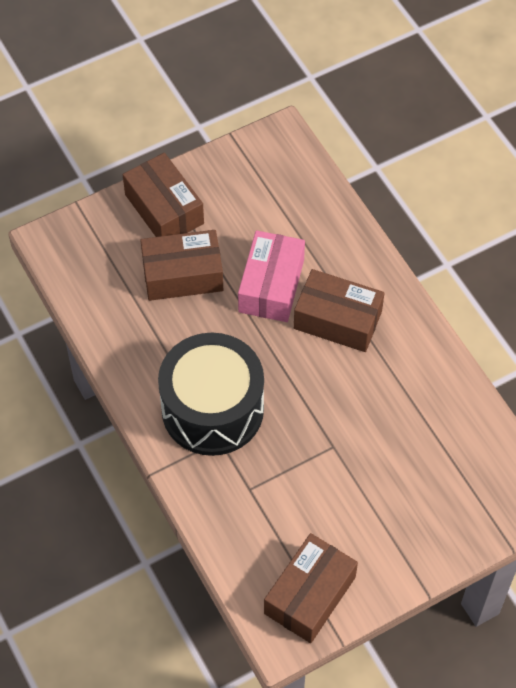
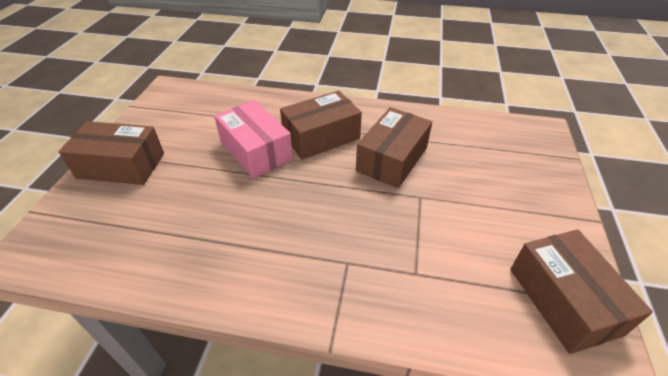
camera: 50 degrees left, 15 degrees down
(182, 275) = (182, 189): brown box -> brown box (392, 159)
(212, 409) = (314, 247): black drum -> none

